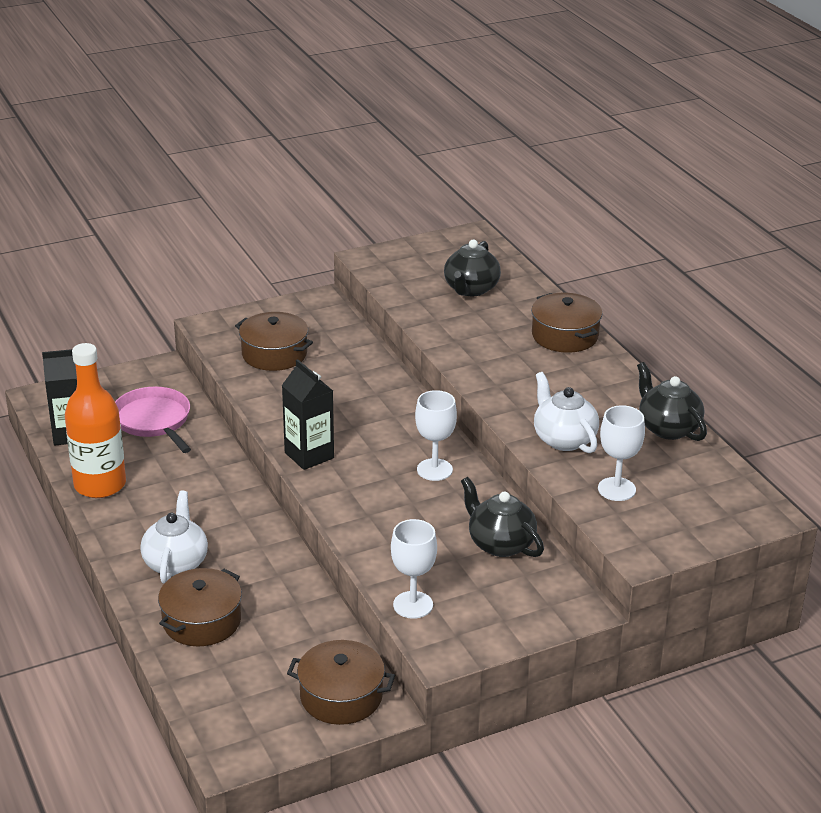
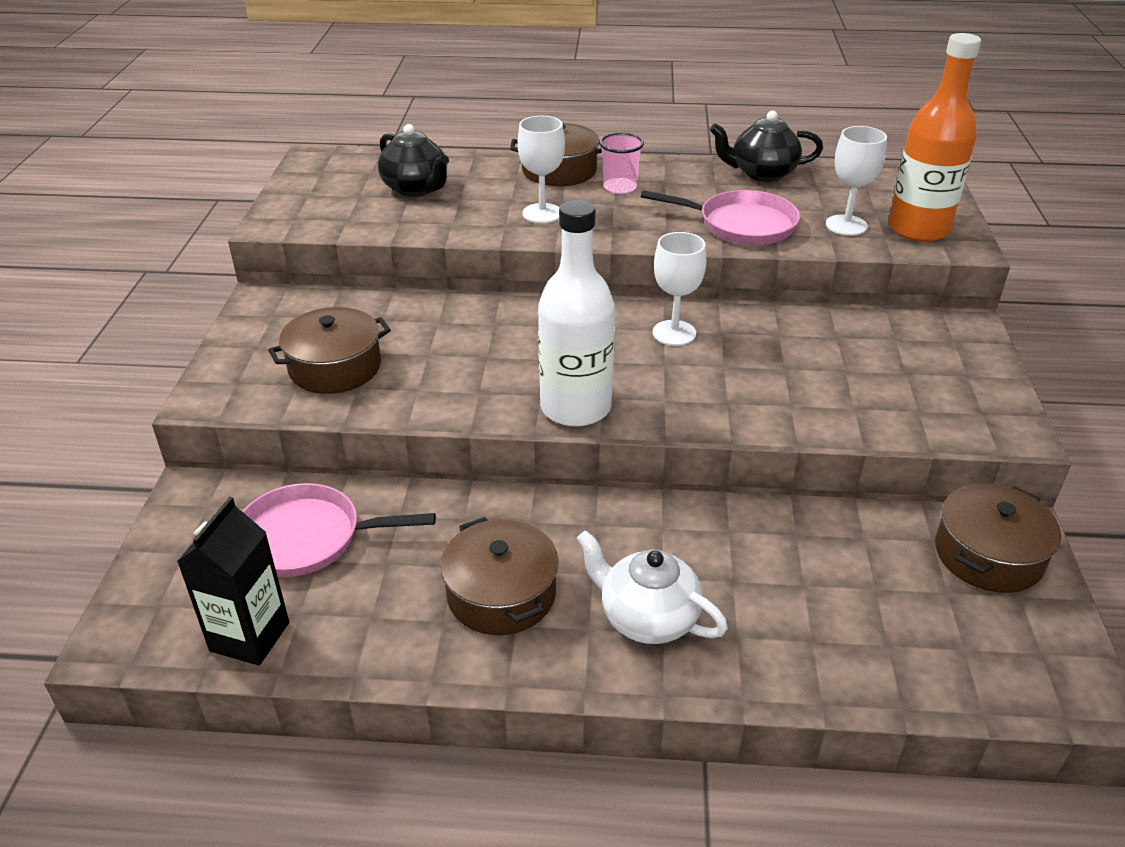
camera: 60 degrees left, 5 degrees up
(100, 485) = (407, 642): orange bottle -> orange bottle (918, 229)
(202, 621) = (788, 632): brown pot -> brown pot (501, 594)
(309, 455) = (575, 407): black carton -> white bottle
(413, 605) = (917, 425): white goblet -> white goblet (542, 213)
(500, 544) = (834, 336): black teapot -> none
(563, 439) = (741, 225): white teapot -> pink pan
(566, 369) = (620, 187): none -> pink cup

